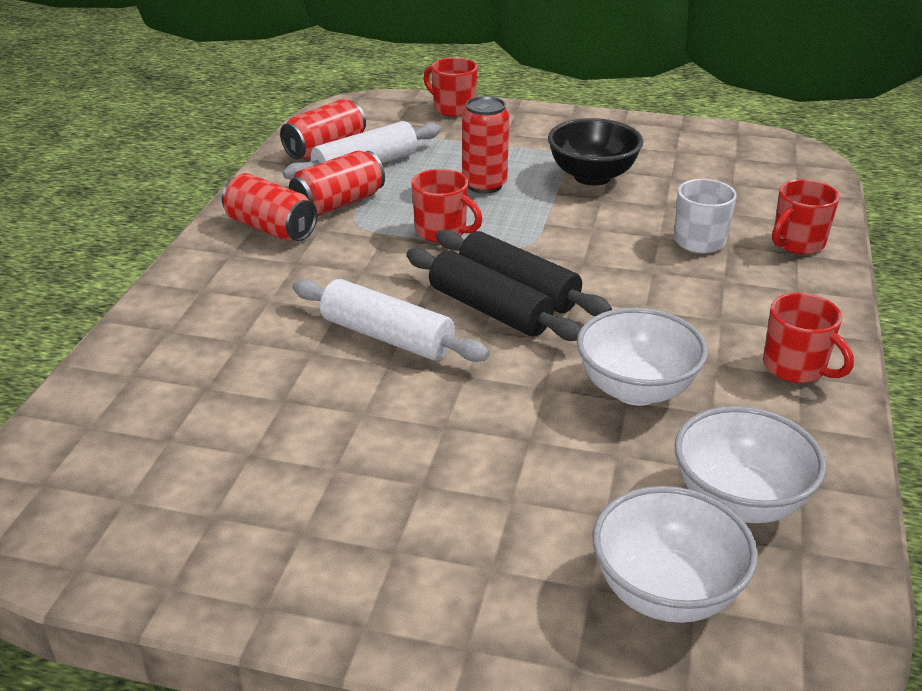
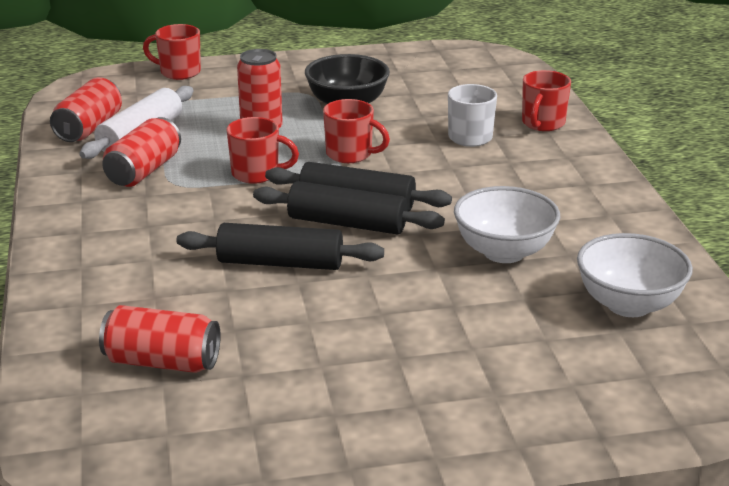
camera: 25 degrees left, 5 degrees down
(271, 228) = (99, 204): red can -> red can (162, 362)
(387, 337) = (280, 263): white rolling pin -> black rolling pin
(666, 592) = (623, 373): white bowl -> none
(795, 367) = (603, 210): red mug -> red mug (350, 154)

